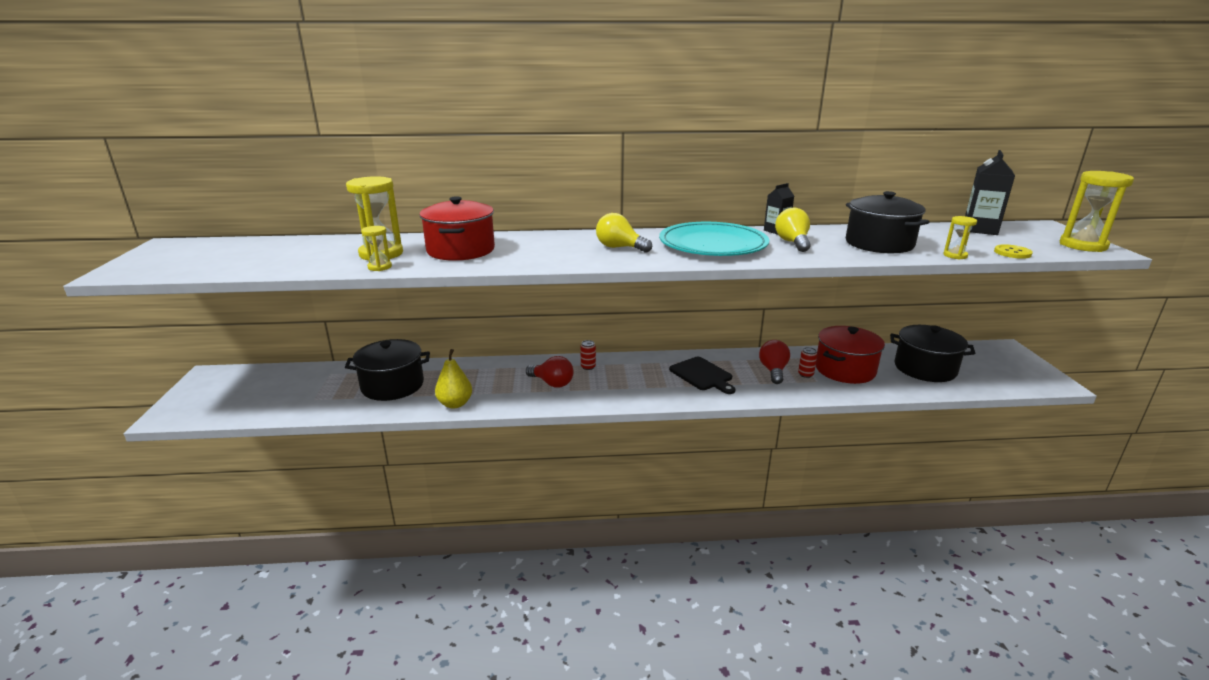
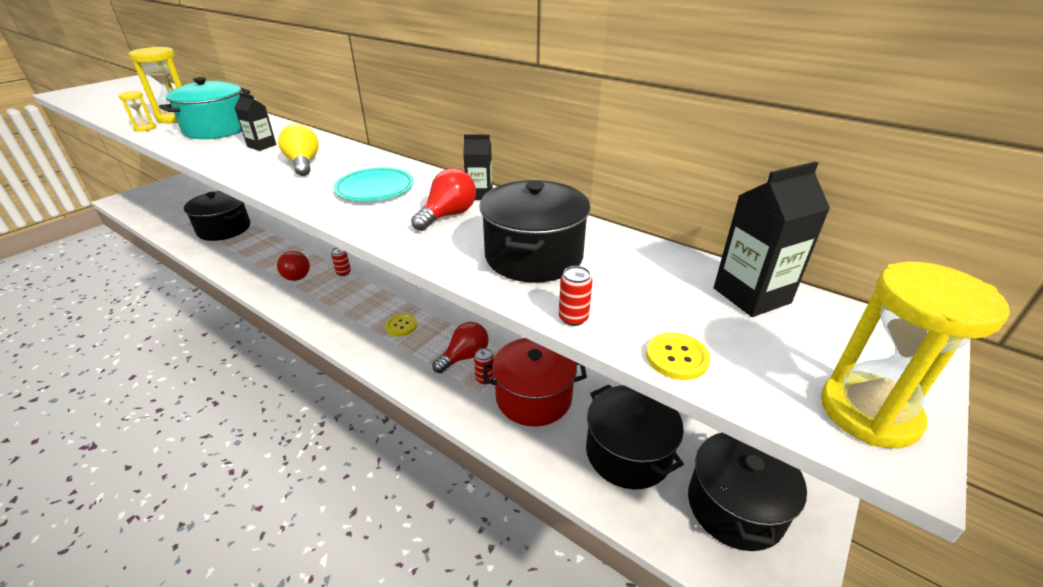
camera: 40 degrees right, 10 degrees up
(455, 404) = (222, 260): yellow pear -> none
(461, 250) = (217, 129): red pot -> turquoise pot
(546, 248) = (262, 146): none -> black carton
(702, 375) = (401, 326): black cutting board -> yellow button
(713, 245) = (375, 188): turquoise plate -> turquoise plate, size x0.60
(792, 243) = (448, 215): yellow light bulb -> red light bulb
(955, 255) = (573, 318): yellow hourglass -> red can
(991, 364) = (735, 506): none -> black pot

